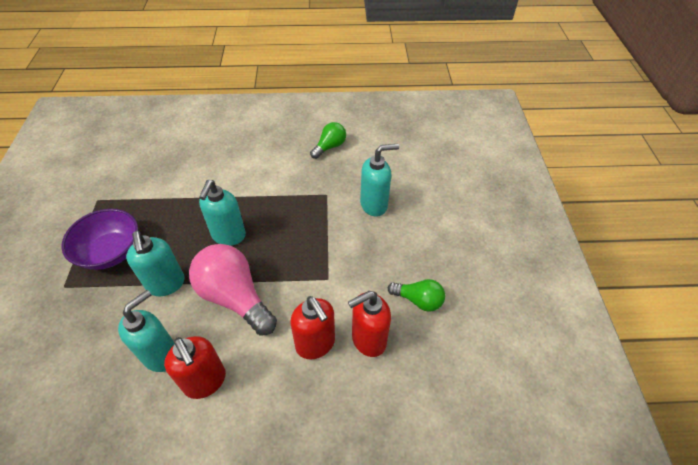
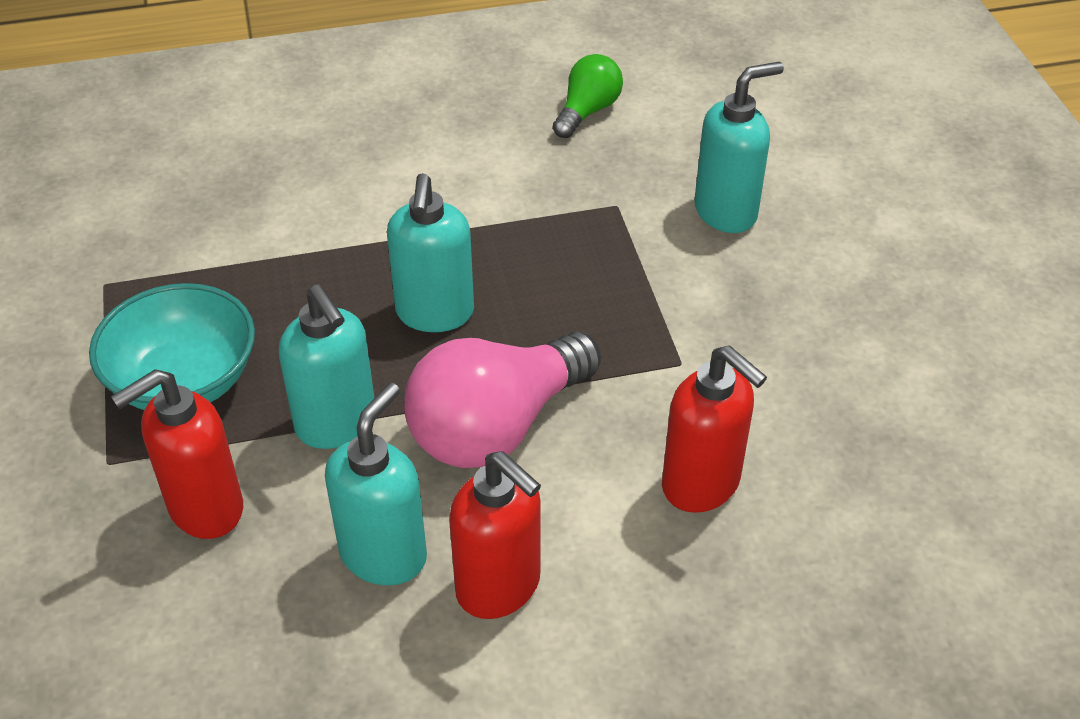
camera: 10 degrees left, 5 degrees down
(111, 252) = (184, 381): purple bowl -> turquoise bowl
(235, 297) = (497, 426): pink light bulb -> pink light bulb turned 75 degrees counterclockwise
(368, 340) = (805, 460): red soap dispenser -> red soap dispenser (205, 509)
(418, 300) = (881, 374): green light bulb -> none

